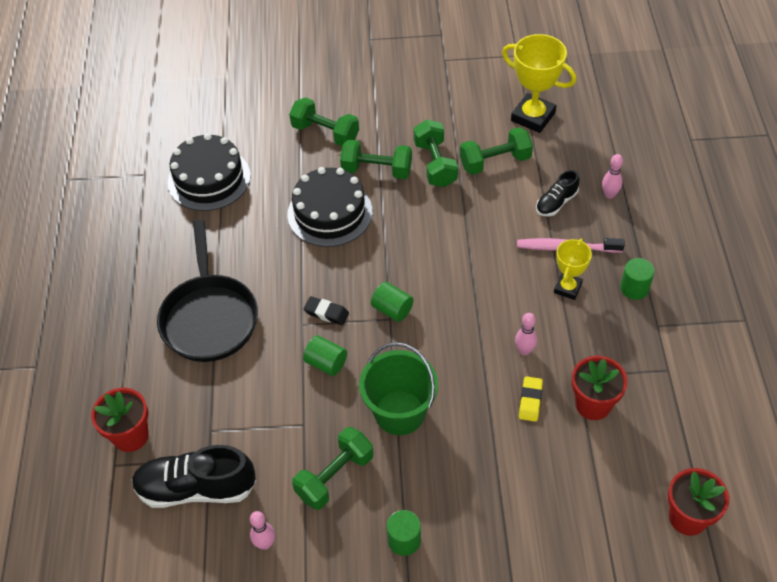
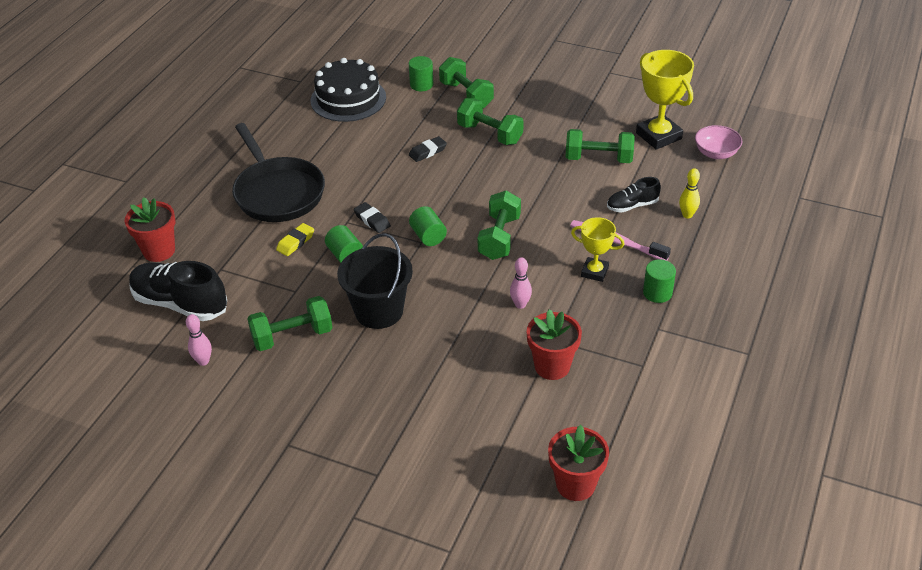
camera: 25 degrees right, 10 degrees down
(209, 317) = (277, 192): black pan -> black pan turned 45 degrees counterclockwise
(330, 213) = (427, 152): black cake -> black eraser
(399, 412) = (379, 311): green bucket -> black bucket
(404, 540) = (314, 402): green cylinder -> green cylinder (421, 85)
(435, 164) = (543, 144): green dumbbell -> green dumbbell (499, 238)
(530, 401) = (497, 343): yellow eraser -> yellow eraser (295, 242)
(567, 288) = (594, 272): yellow trophy -> yellow trophy turned 60 degrees clockwise
(594, 118) = (716, 153): none -> pink bowl
(609, 194) = (687, 215): pink bowling pin -> yellow bowling pin

